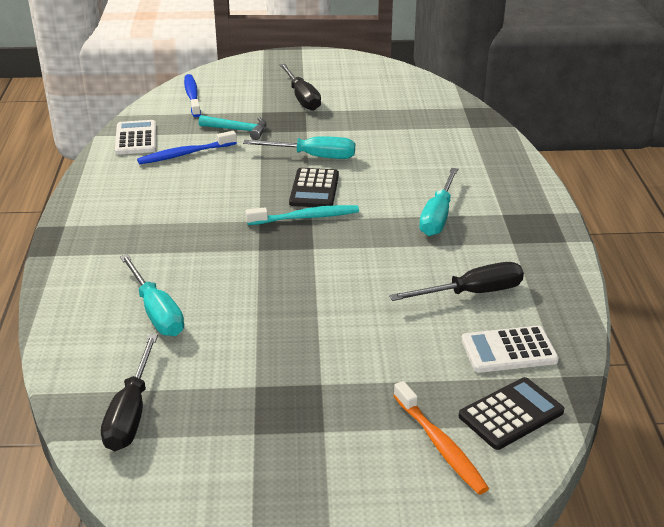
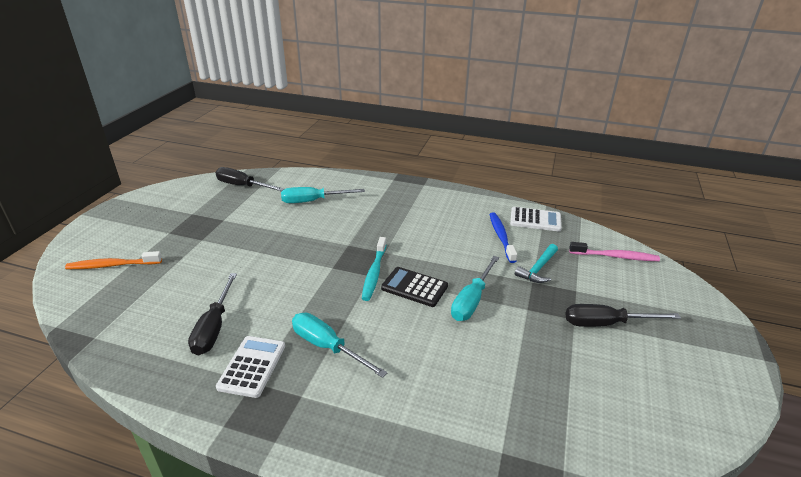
camera: 110 degrees right, 0 degrees up
(192, 96) = (615, 256): blue toothbrush -> pink toothbrush
(509, 350) = (142, 321): white calculator -> white calculator (252, 366)
(511, 414) = (97, 300): black calculator -> none

